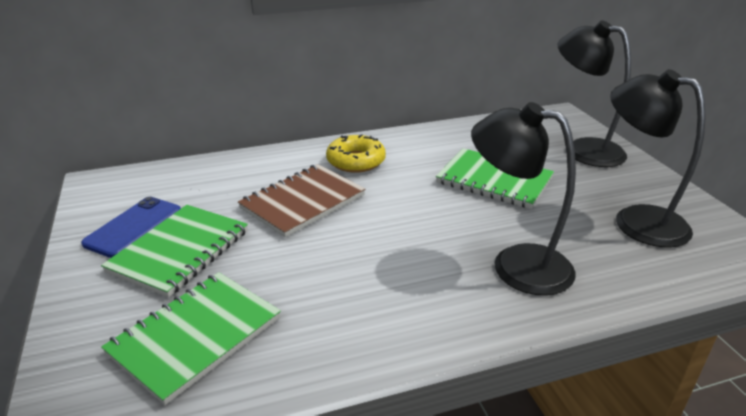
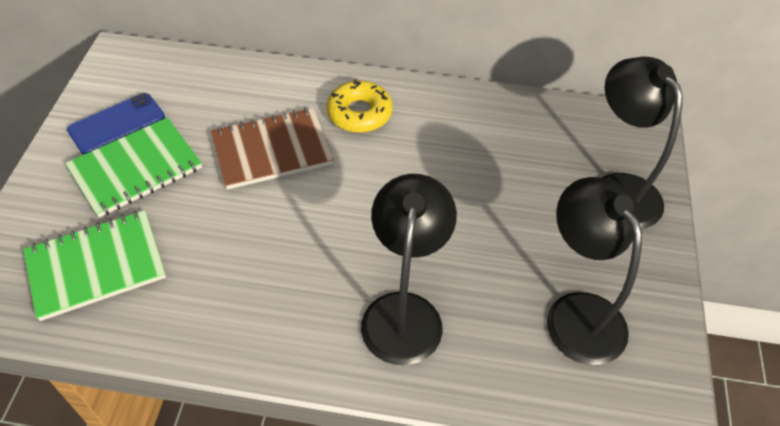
camera: 25 degrees right, 20 degrees up
(494, 180) = (476, 196): green notebook -> none
(516, 264) = (404, 311): black lamp -> black lamp turned 45 degrees clockwise

